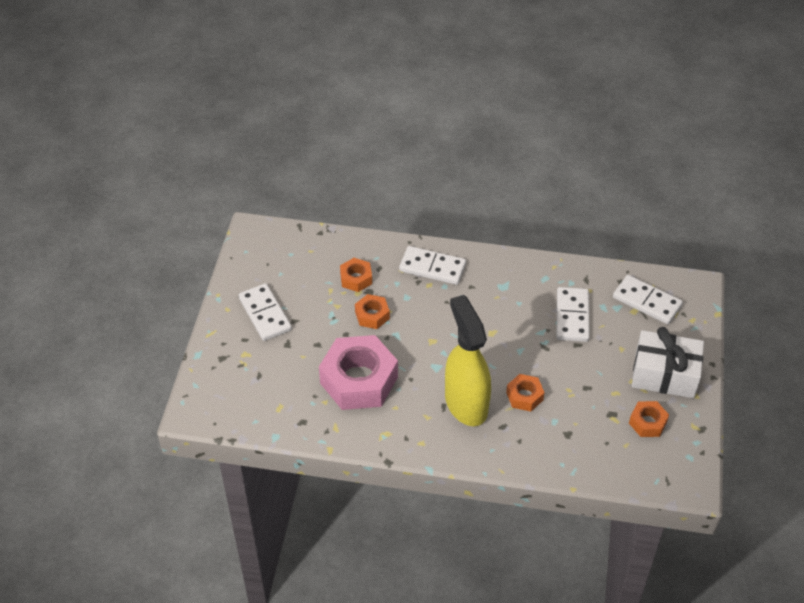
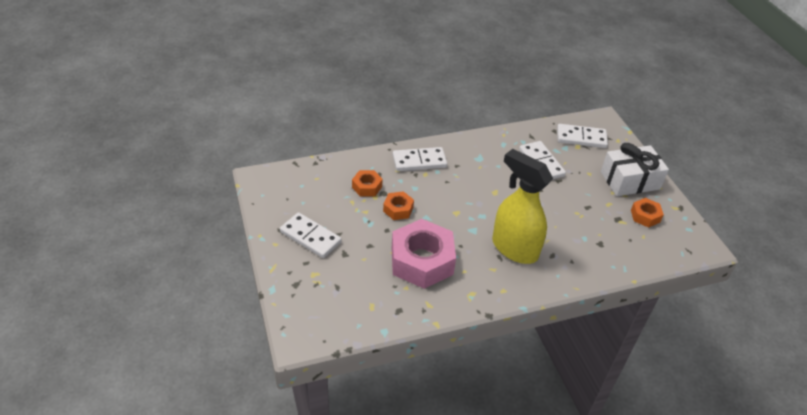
camera: 30 degrees left, 5 degrees down
(524, 396) = (551, 228): orange nut -> none

